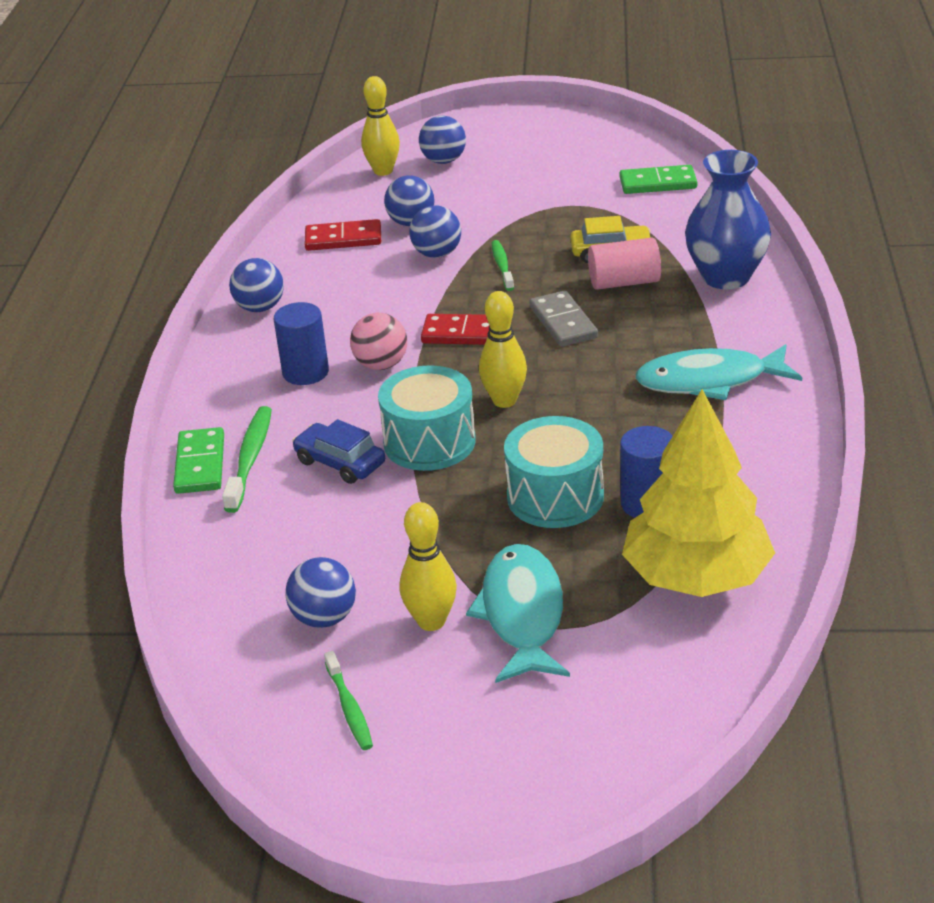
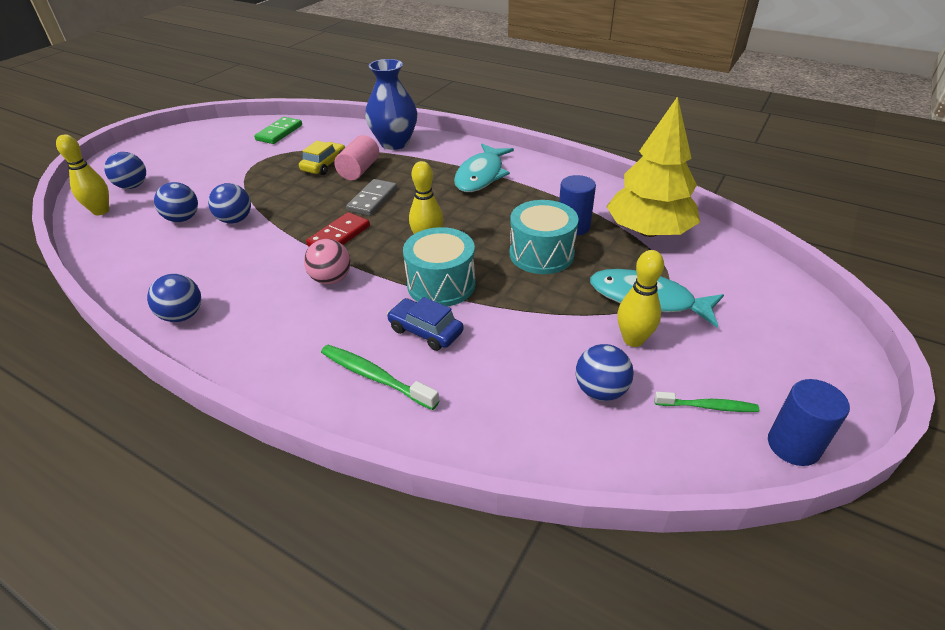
camera: 65 degrees left, 5 degrees up
(200, 464) = (353, 409): green domino -> none
(305, 372) = (297, 316): blue cylinder -> blue cylinder (793, 445)
(340, 462) = (425, 331): blue car -> blue car turned 60 degrees clockwise
(343, 239) = (155, 251): red domino -> none
(502, 266) = (285, 201): green toothbrush -> none
(563, 322) = (373, 200): grey domino -> grey domino turned 75 degrees counterclockwise

